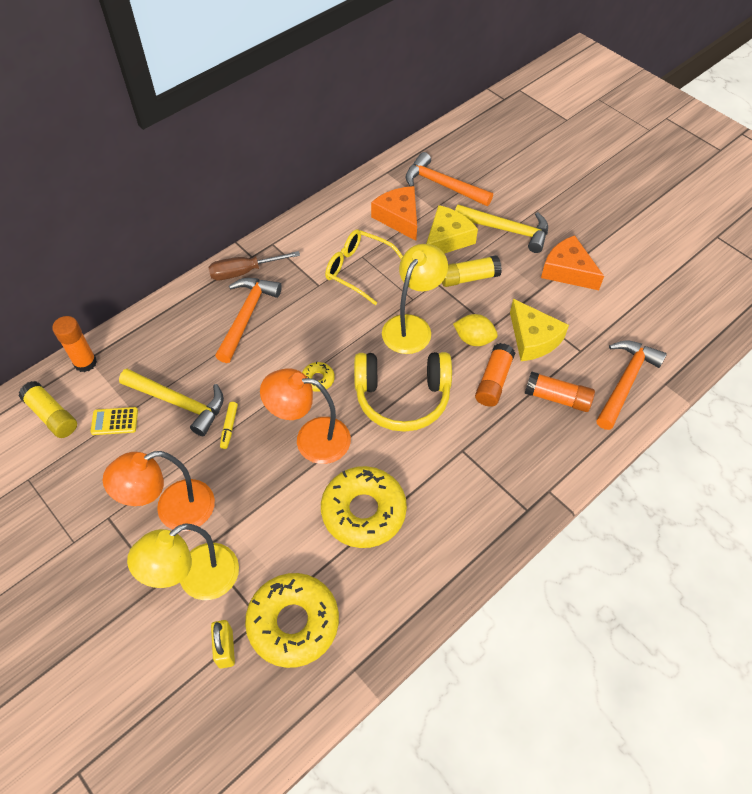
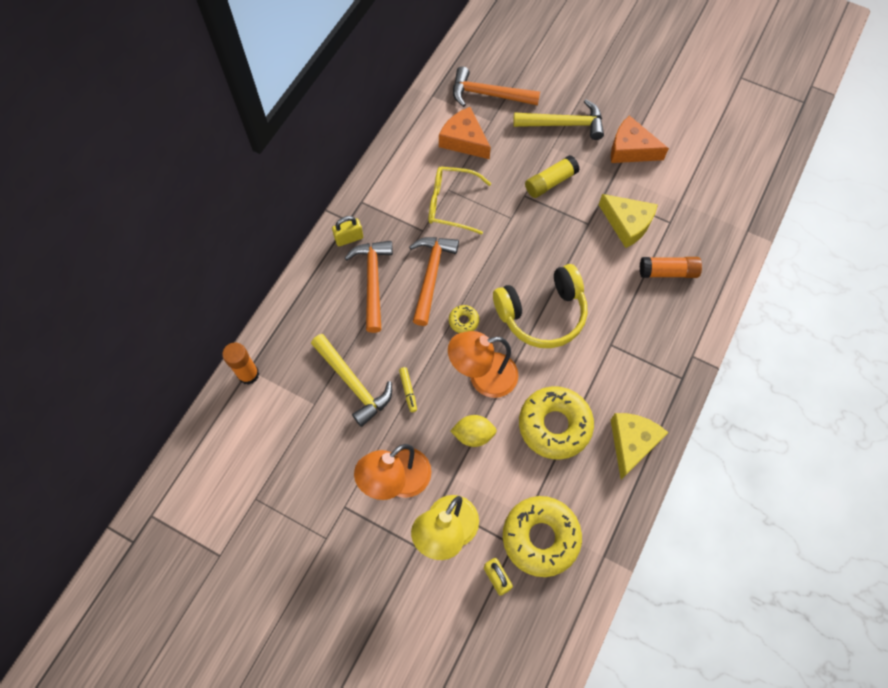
camera: 20 degrees left, 10 degrees up
(52, 415) = (245, 434): yellow glue stick -> none
(114, 421) = (304, 420): yellow calculator -> none
(179, 403) = (353, 383): yellow hammer -> yellow hammer turned 45 degrees clockwise
(244, 272) = (349, 238): brown screwdriver -> yellow padlock
(412, 326) = (522, 245): yellow lamp -> none
(447, 239) = (516, 149): yellow cheese -> yellow cheese (632, 443)
(474, 339) = (579, 240): yellow lemon -> yellow lemon (473, 435)
(493, 381) = (611, 273): orange glue stick -> none
(625, 382) = (716, 239): orange hammer -> orange hammer (431, 275)

